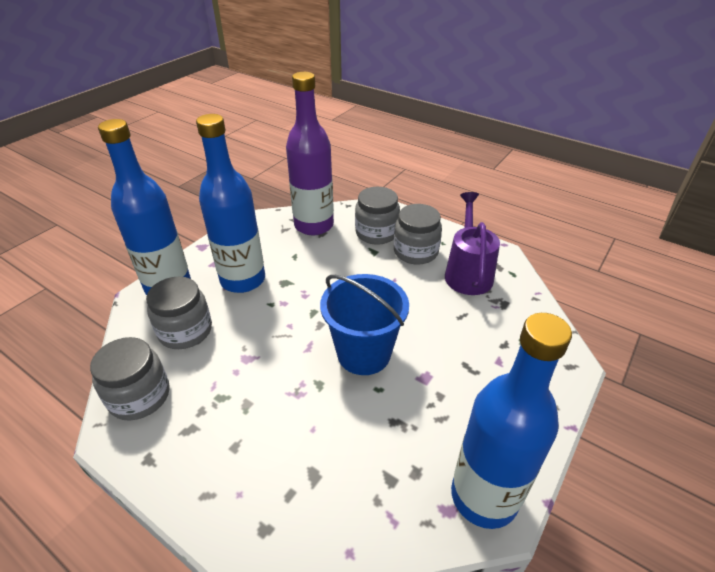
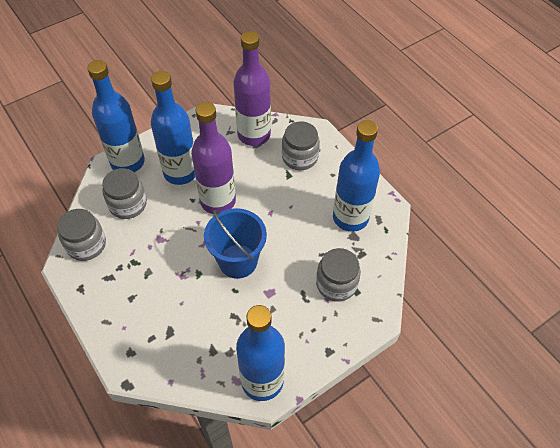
camera: 20 degrees right, 15 degrees up
(304, 296) = (218, 201): none -> purple bottle
(415, 252) = (321, 185): grey jar -> grey jar (336, 284)
(467, 272) = (350, 217): purple watering can -> blue bottle

